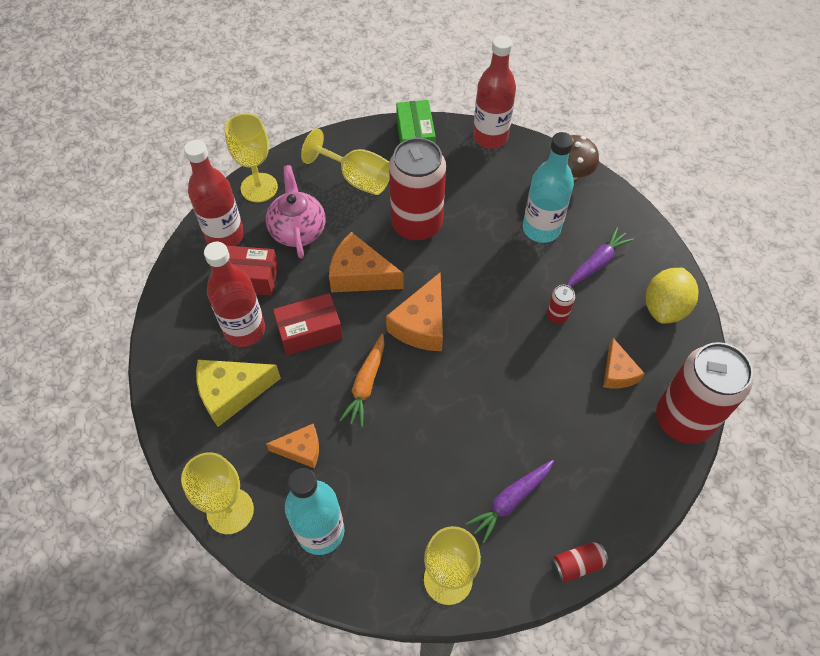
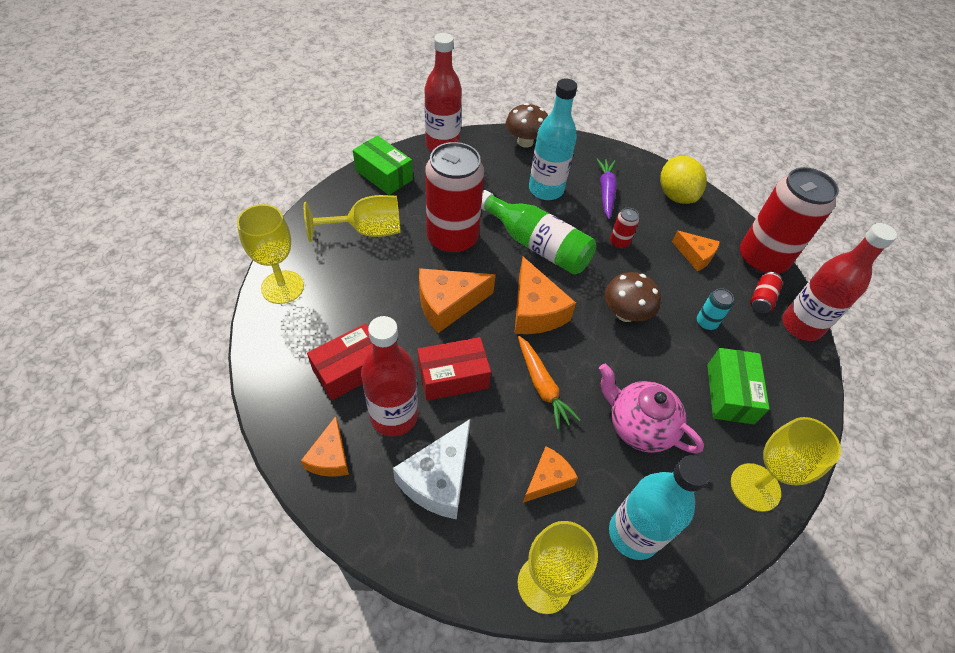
camera: 45 degrees left, 5 degrees down
(182, 328) = (330, 457): none -> orange cheese
(225, 236) = (290, 347): red bottle -> red bottle (801, 325)
(232, 393) = (438, 479): yellow cheese -> white cheese
(298, 230) = (356, 301): pink teapot -> pink teapot (639, 425)
(309, 331) = (453, 377): red box -> red box turned 45 degrees clockwise
(480, 272) = (536, 245): none -> green bottle
(493, 377) = (625, 313): none -> brown mushroom
(510, 501) = (729, 393): purple carrot -> green box
(558, 433) = (706, 322): none -> turquoise can
(576, 564) = (812, 404): red can -> red can (761, 299)

